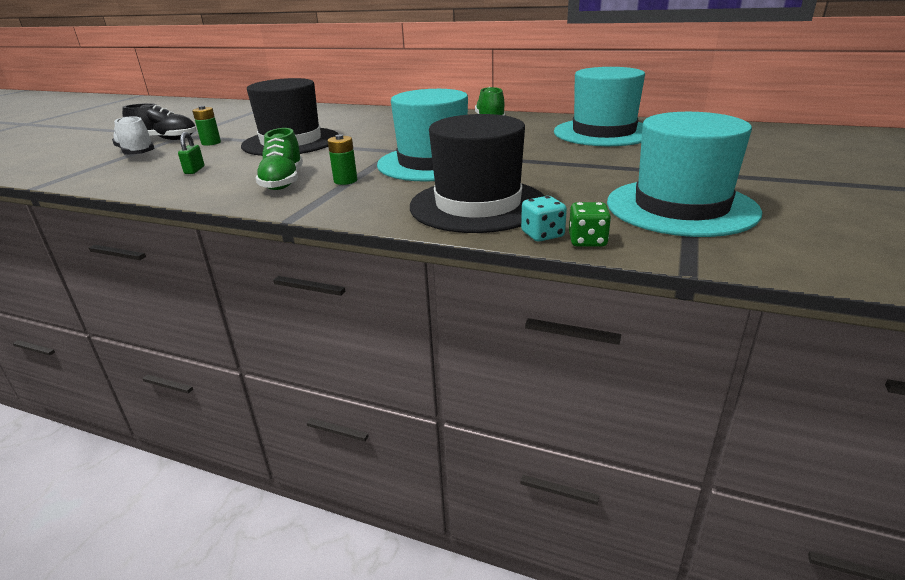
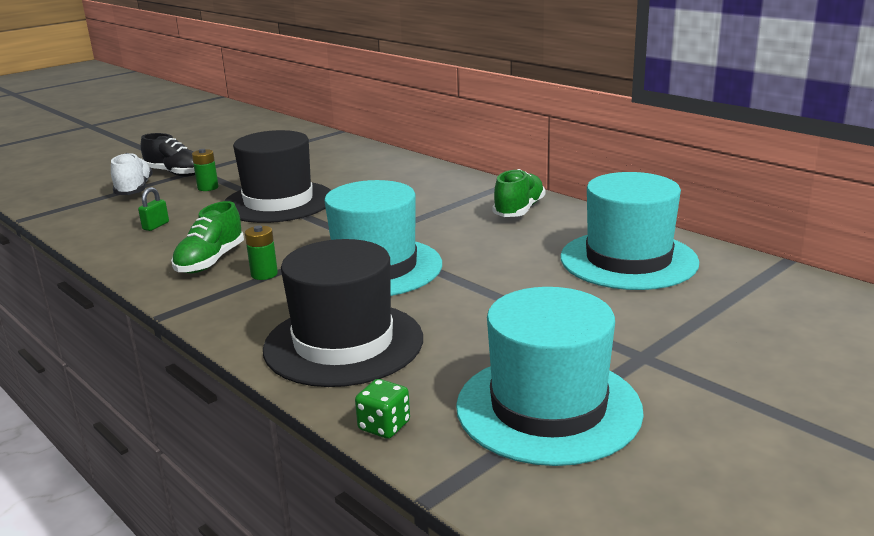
camera: 25 degrees right, 5 degrees down
(542, 235) = (352, 404): turquoise dice -> none

